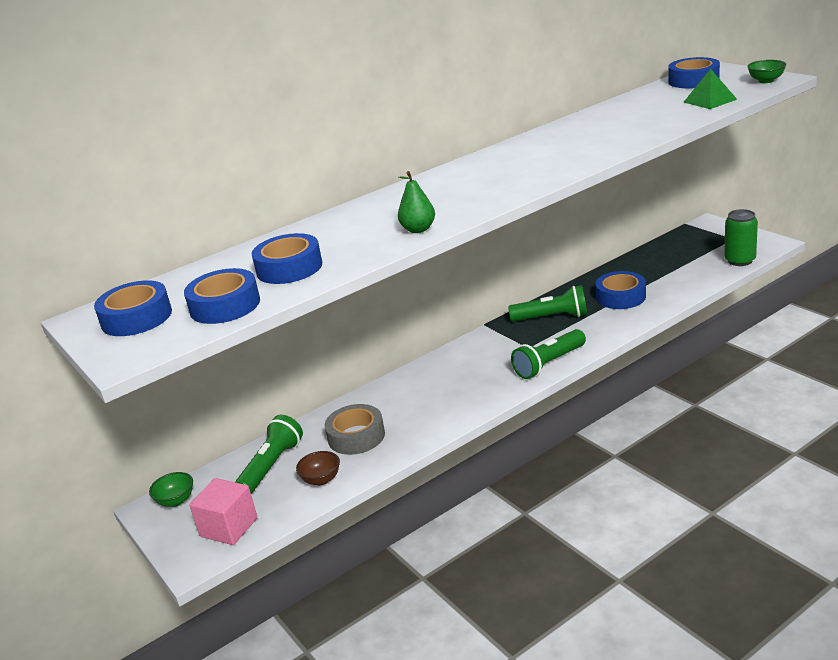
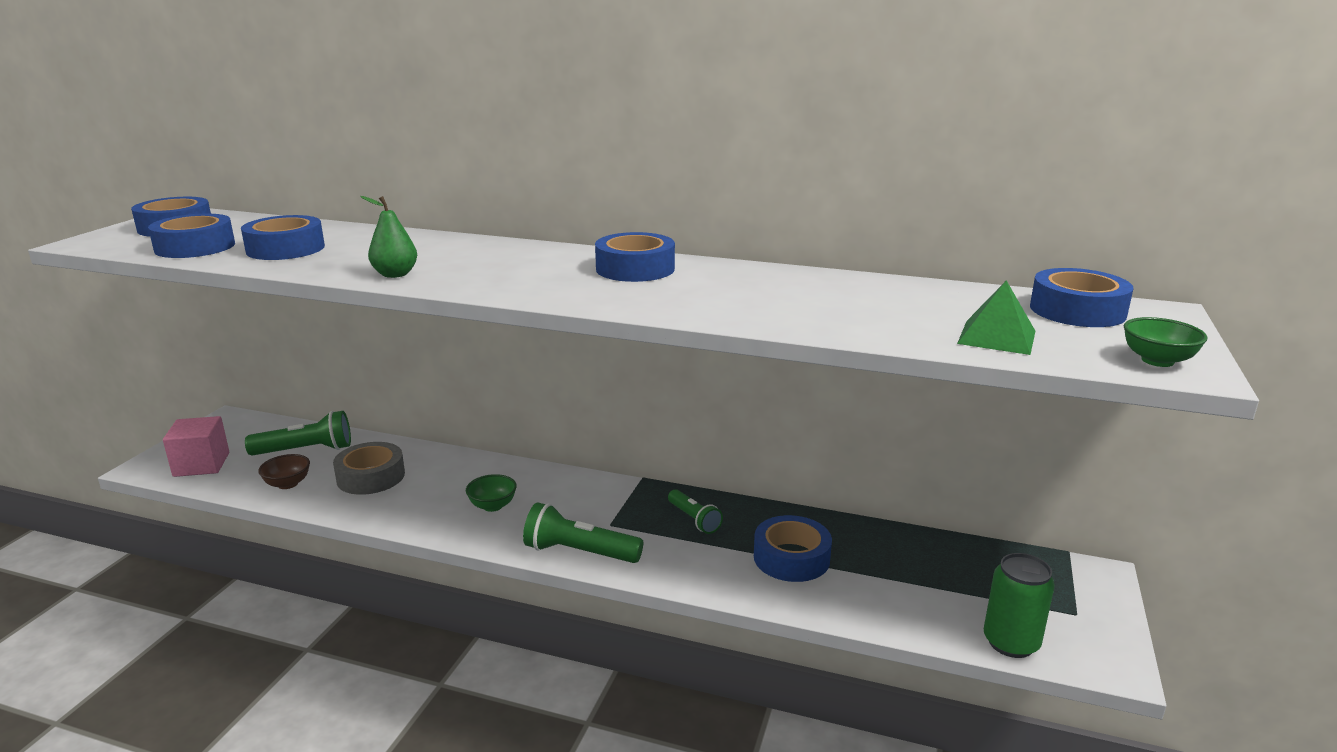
camera: 50 degrees right, 5 degrees down
(176, 500) = (241, 425): green bowl -> green bowl (492, 506)
(504, 160) = (635, 269): none -> blue tape
(552, 317) = (694, 519): green flashlight -> green flashlight, size x0.63

